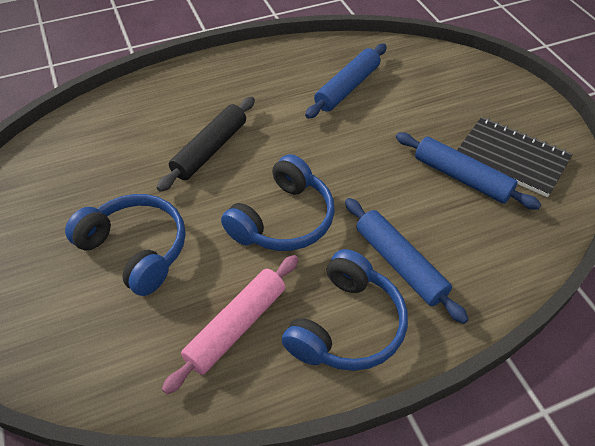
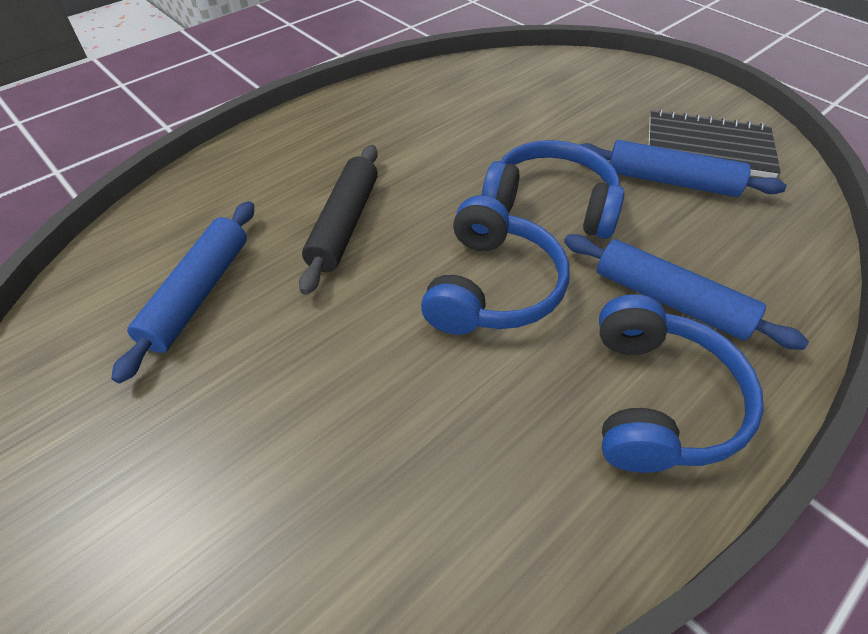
camera: 20 degrees left, 0 degrees up
(136, 249) = (306, 387): blue headphones -> blue headphones (551, 204)
(236, 327) = (514, 453): pink rolling pin -> none
(347, 88) = (477, 114): blue rolling pin -> blue rolling pin (198, 294)

